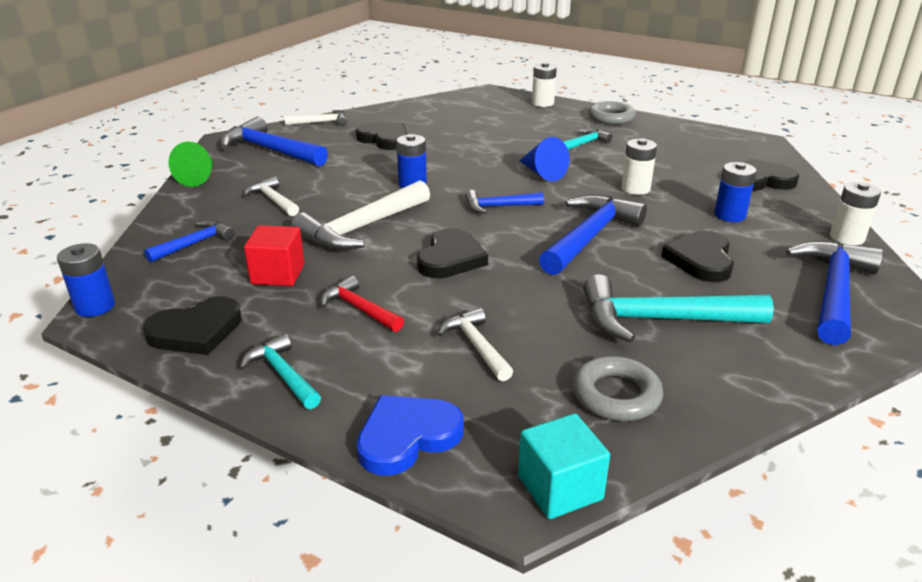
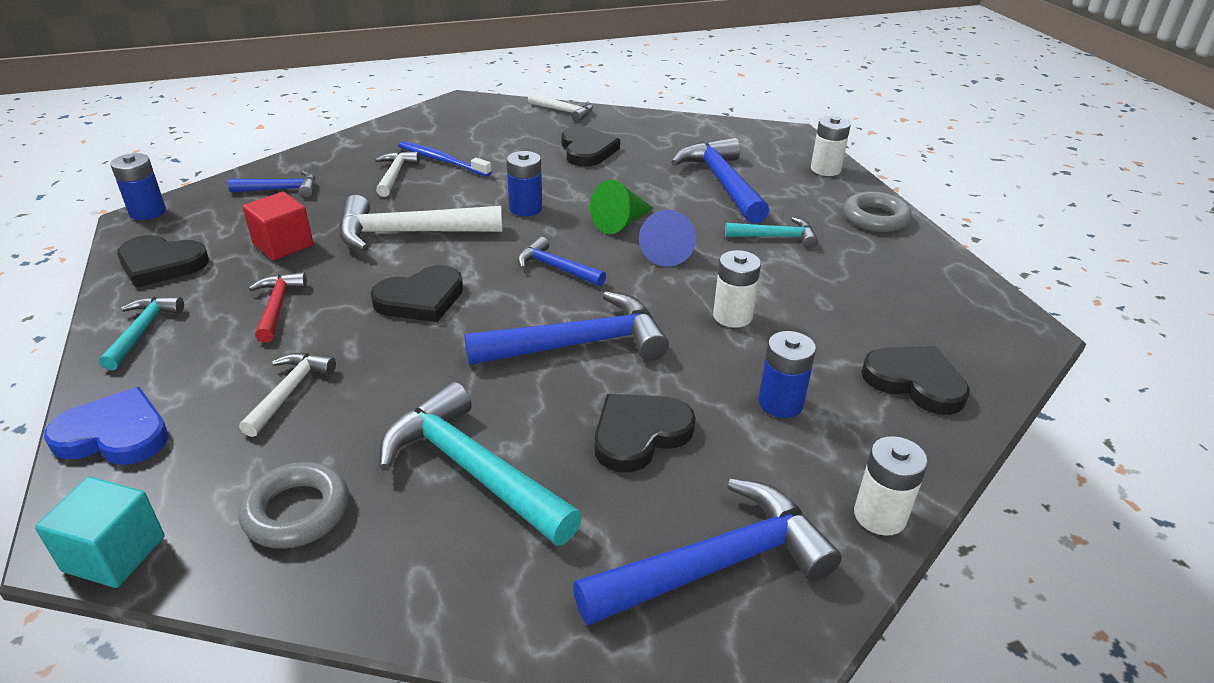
camera: 40 degrees right, 5 degrees up
(199, 177) = (383, 130): green cone -> green cone (621, 223)
(270, 150) = (476, 125): blue hammer -> blue hammer (722, 183)
(291, 179) = (442, 160): none -> blue toothbrush

